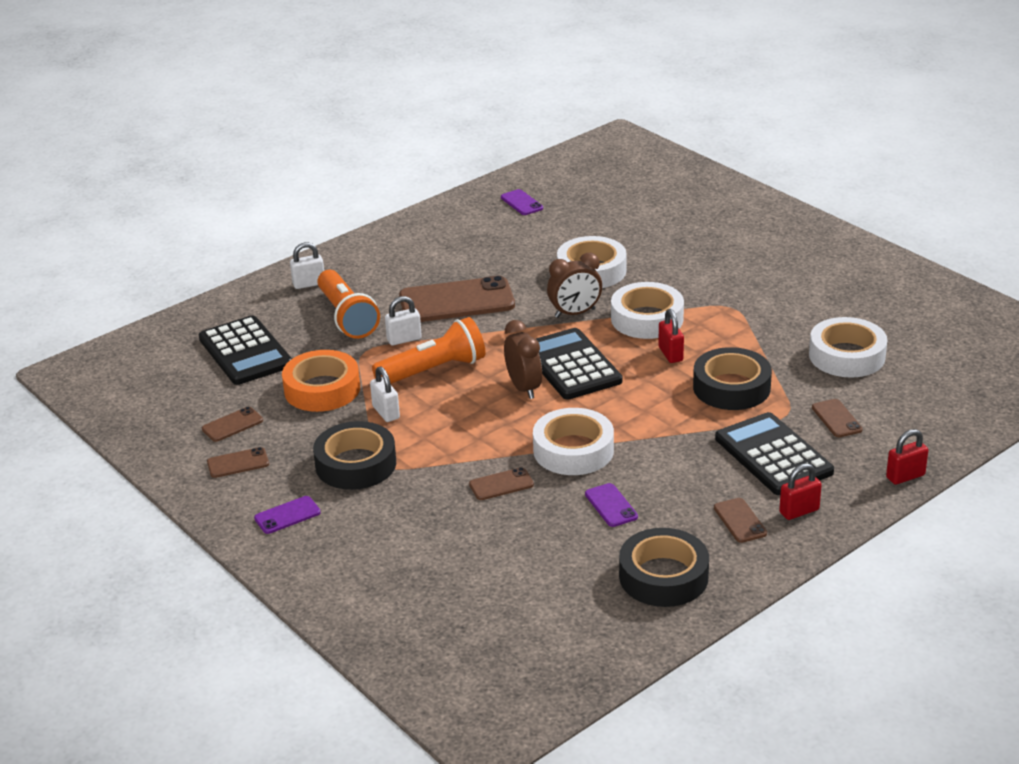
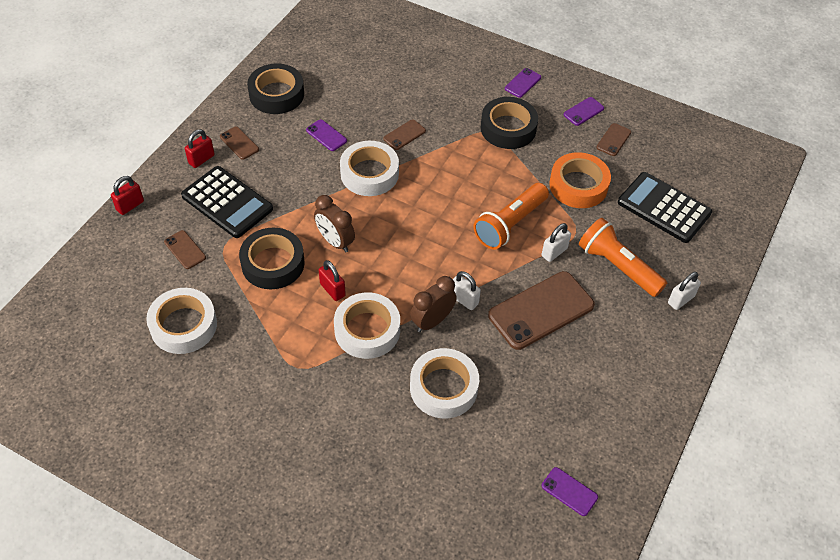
camera: 155 degrees right, 20 degrees up
(238, 463) = (583, 111): brown phone -> purple phone
(386, 412) = (518, 175): white padlock -> white padlock (464, 300)
(524, 388) = (432, 223): brown clock -> brown clock (335, 242)
(571, 365) = (407, 256): black calculator -> none

